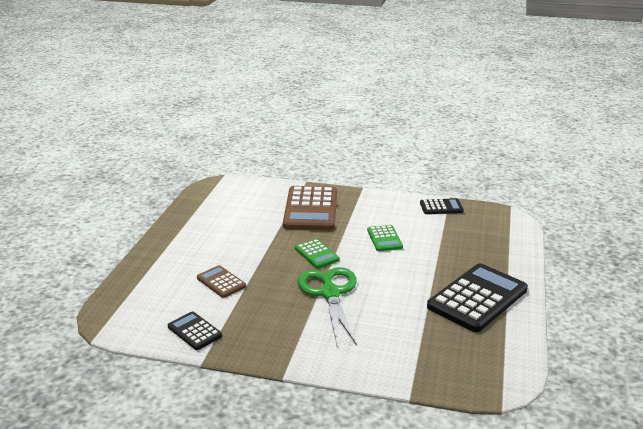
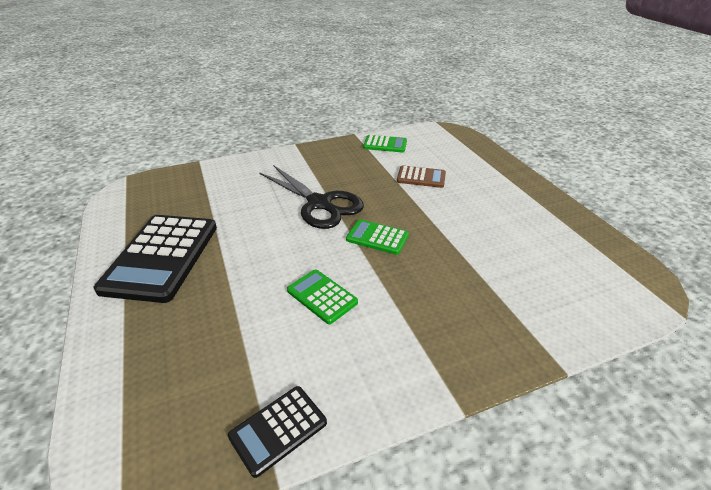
camera: 145 degrees right, 10 degrees up
(194, 331) = (385, 144): black calculator -> green calculator
(310, 209) = (469, 304): brown calculator -> none
(330, 293) = (320, 204): green scissors -> black scissors

